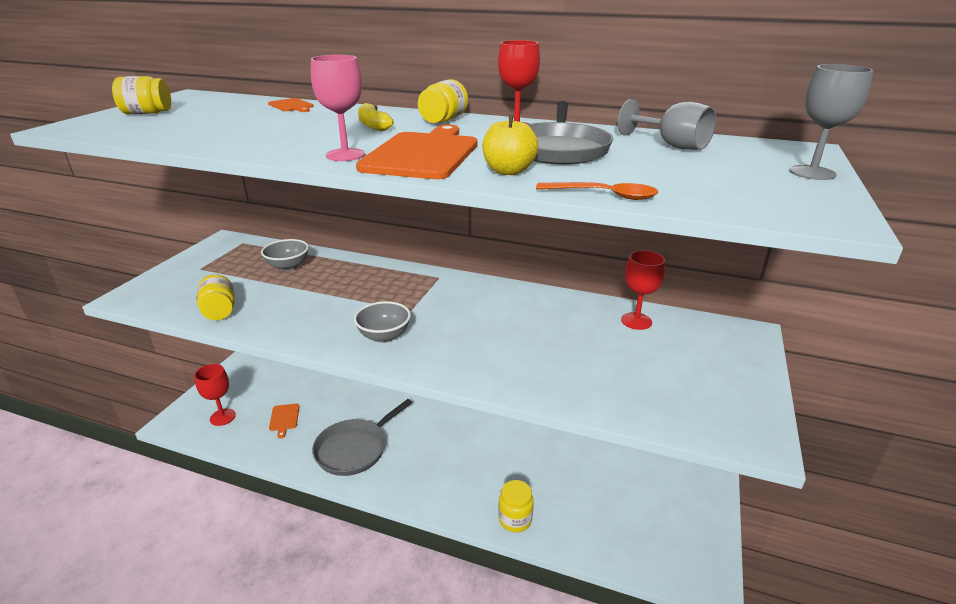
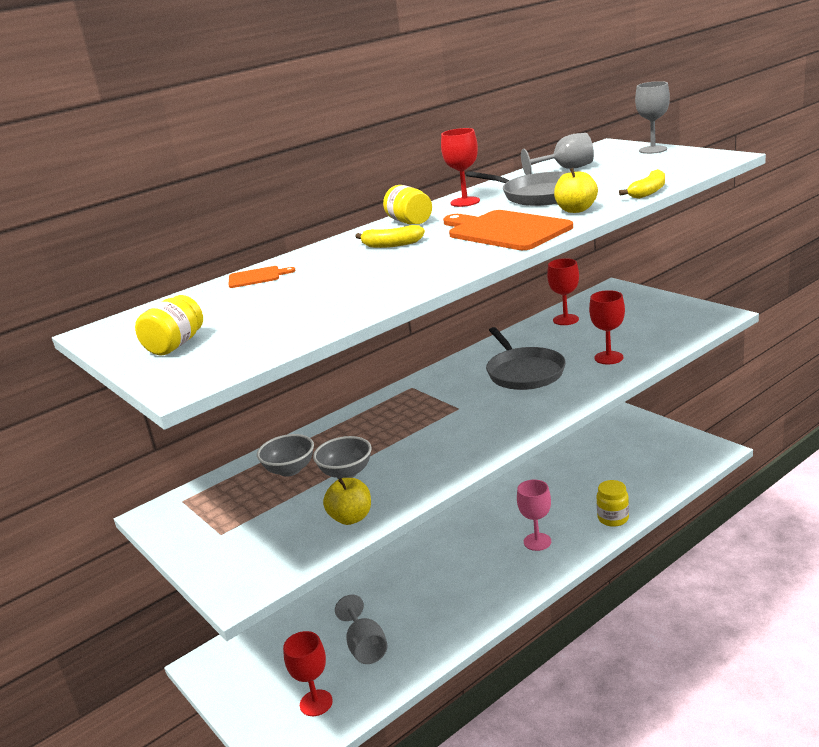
camera: 55 degrees left, 5 degrees down
(219, 311) = (351, 518): yellow jar -> yellow apple
(284, 418) = (365, 647): orange cutting board -> grey goblet
(345, 155) = (476, 254): pink goblet -> pink goblet (537, 542)
(354, 449) = (459, 598): grey pan -> grey pan (524, 372)
(384, 336) = (492, 425): grey bowl -> grey bowl (346, 473)
(565, 372) = (608, 358): none -> red goblet
(605, 195) = (648, 192): orange spoon -> yellow banana

